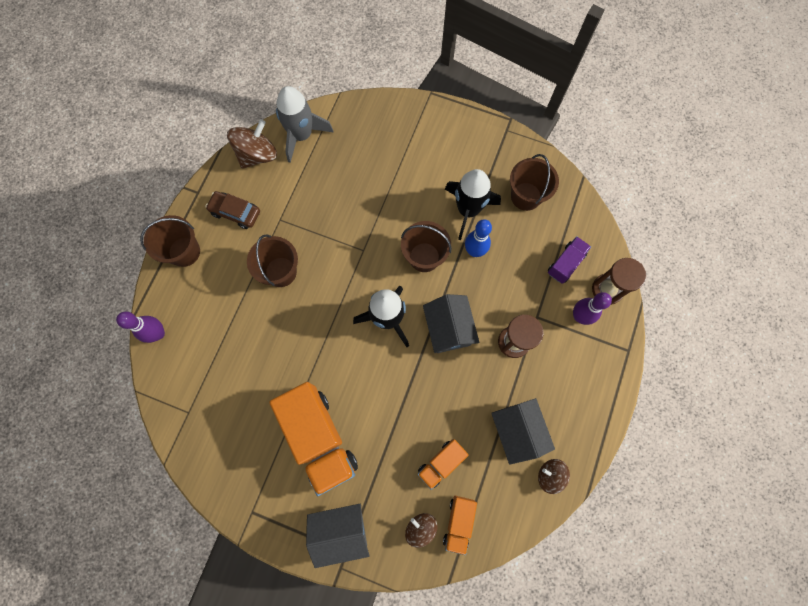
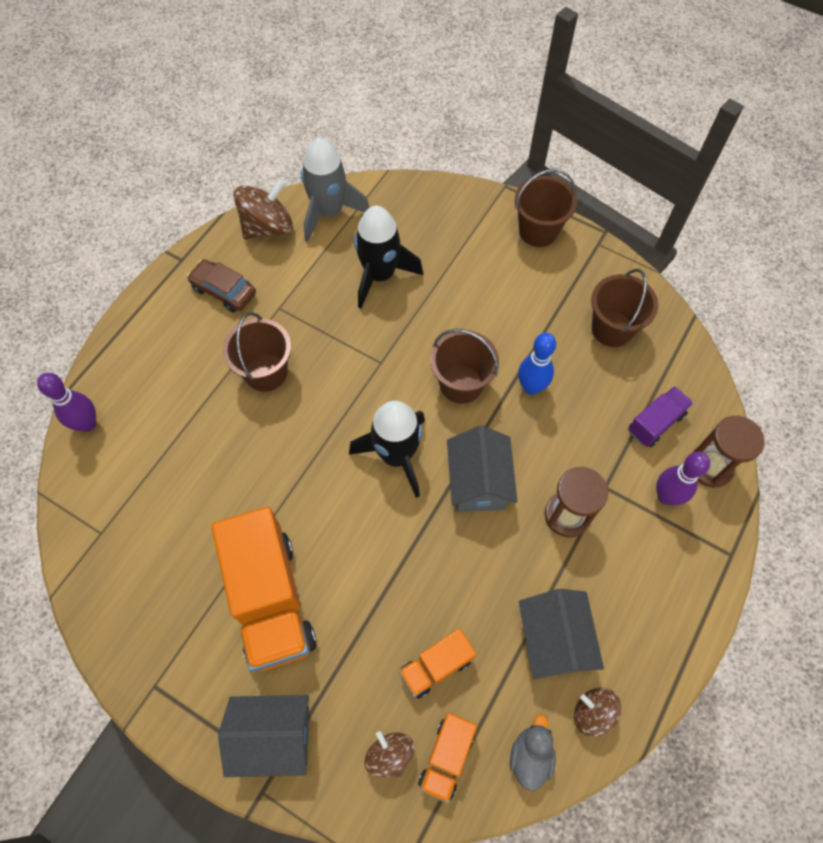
camera: 10 degrees right, 10 degrees down
(184, 252) = (147, 328): brown bucket -> brown bucket (538, 231)
(468, 210) = (530, 334): black rocket -> black rocket (380, 275)
(513, 511) = (530, 755): none -> grey duck

